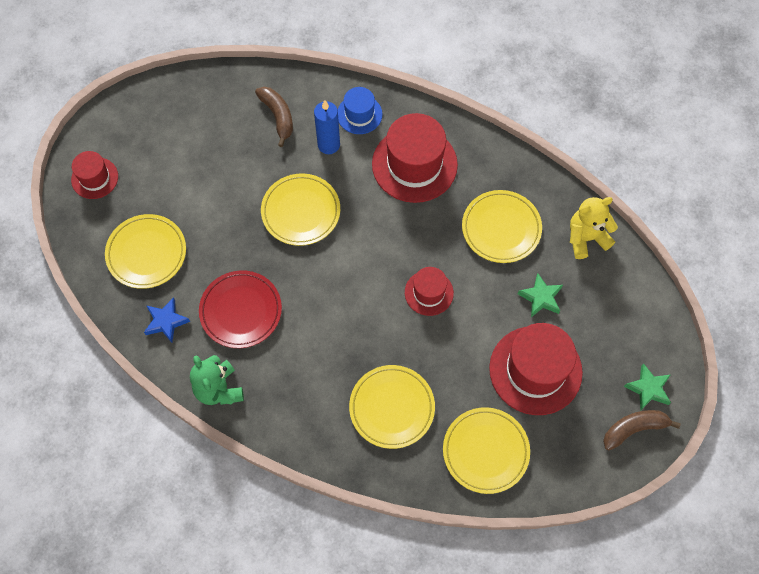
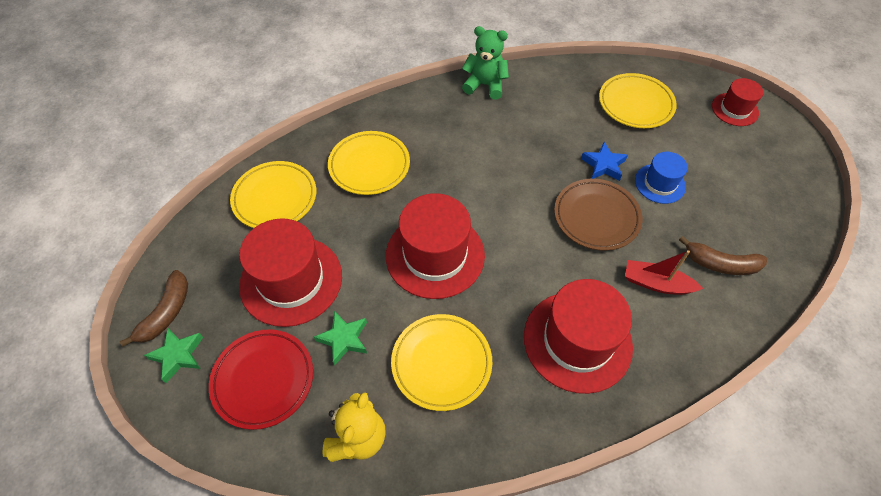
camera: 130 degrees right, 10 degrees down
(166, 321) = (565, 86): blue star -> blue star (603, 165)
(241, 311) = (535, 128): red plate -> red plate (263, 380)
(301, 211) = (596, 217): yellow plate -> brown plate
(328, 145) = (656, 283): blue candle -> red boat
(359, 114) = (676, 334): blue hat -> blue hat (660, 183)
(429, 293) = (435, 255): red hat -> red hat, size x1.84

